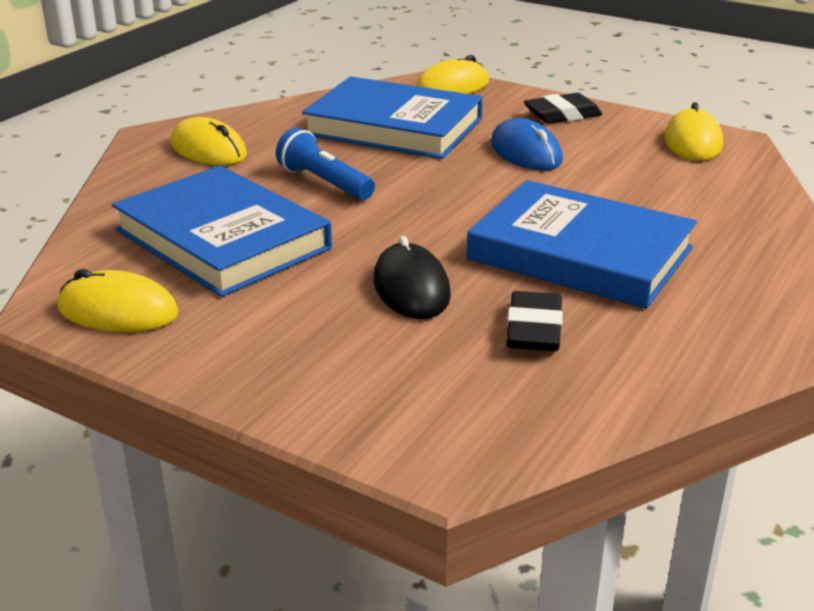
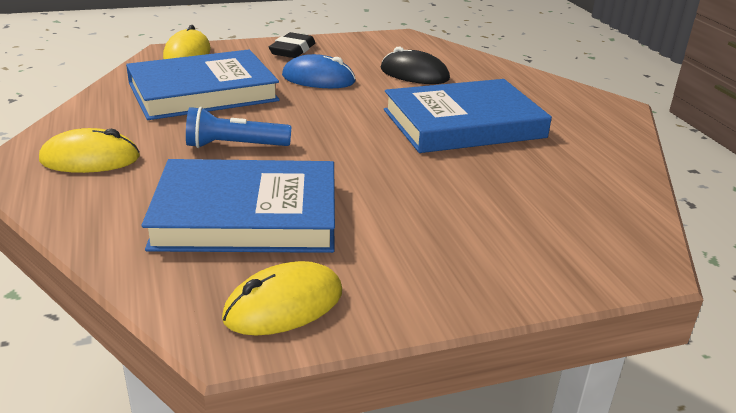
camera: 50 degrees left, 0 degrees up
(411, 288) = (427, 184): black mouse -> black mouse (414, 74)
(534, 329) = (528, 174): black eraser -> none
(693, 142) = (389, 44): yellow mouse -> none

